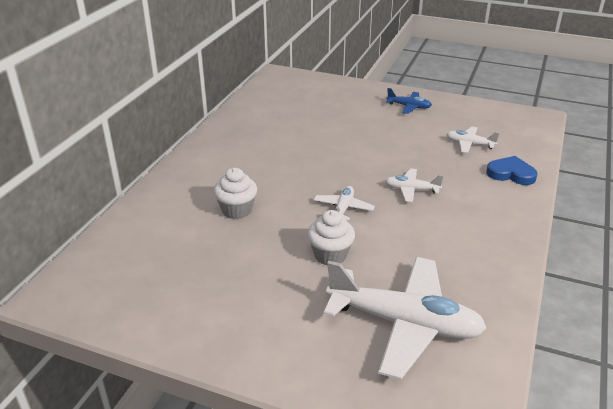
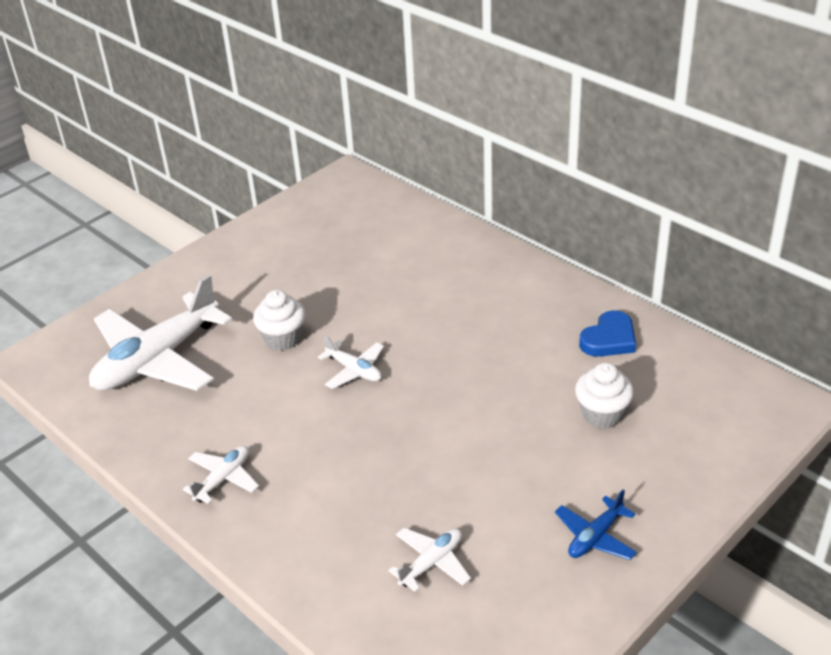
camera: 115 degrees right, 5 degrees up
(237, 210) = (403, 290): white cupcake -> white cupcake (602, 414)
(411, 190) = (354, 444): white plane -> white plane (223, 479)
(511, 174) = (325, 572): blue heart -> blue heart (609, 339)

